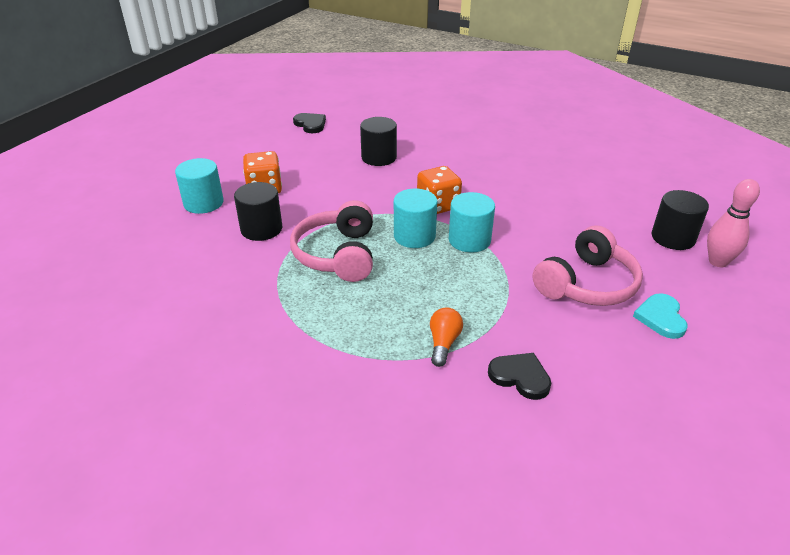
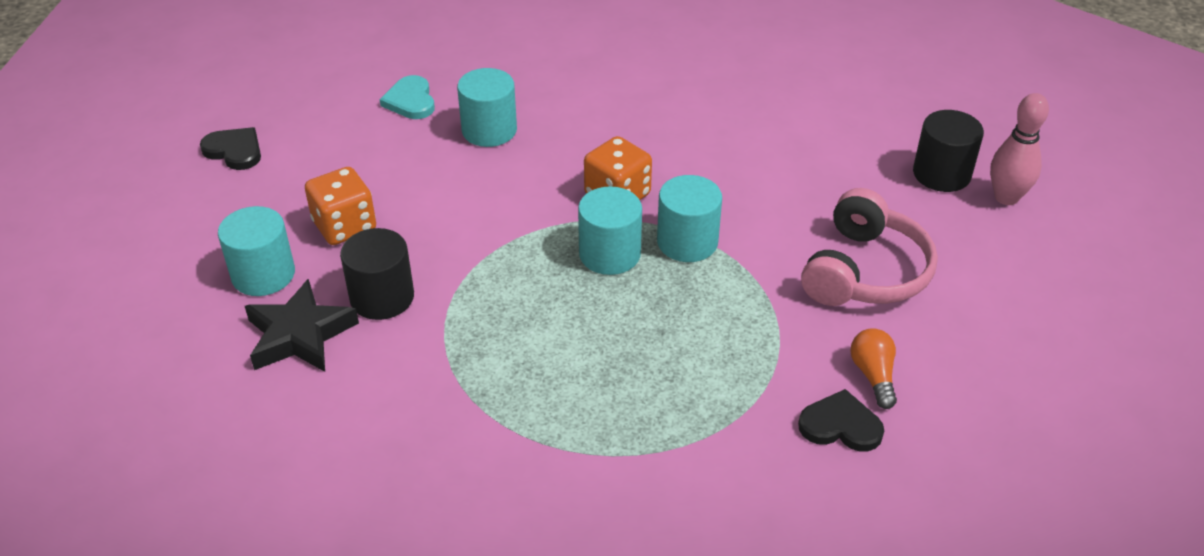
camera: 20 degrees left, 5 degrees up
(202, 237) = (300, 335): none -> black star
(310, 124) = (348, 90): black heart -> black heart (234, 151)
(338, 255) = (518, 311): pink headphones -> none
(379, 157) = (489, 130): black cylinder -> turquoise cylinder
(443, 343) = (727, 406): orange light bulb -> orange light bulb (873, 375)
(661, 317) = (969, 297): turquoise heart -> turquoise heart (410, 101)

